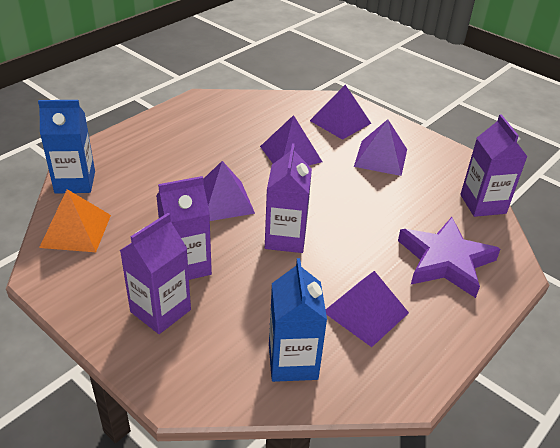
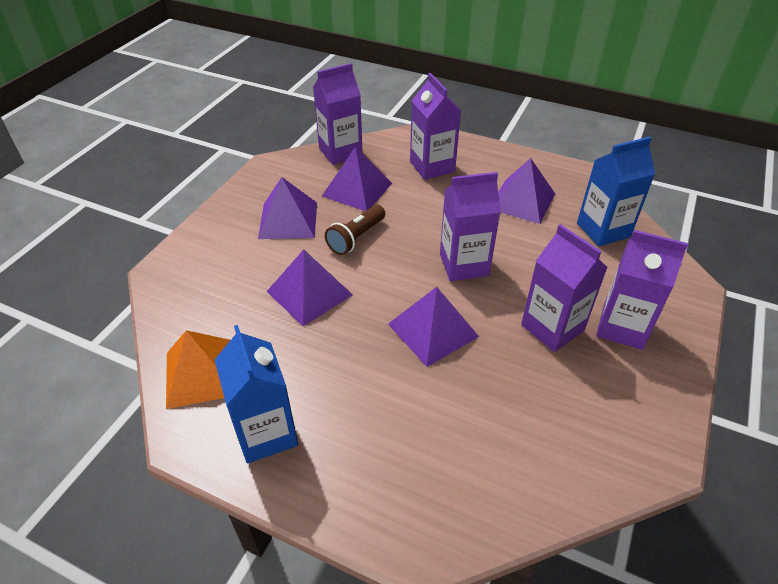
camera: 105 degrees left, 5 degrees up
(75, 182) = (483, 515): blue carton -> blue carton (266, 433)
(76, 231) = (573, 459): orange pyramid -> orange pyramid (202, 373)
(340, 122) = (218, 263): purple pyramid -> purple pyramid (357, 189)
(345, 187) = (356, 238): none -> brown flashlight
(445, 261) = (432, 167): purple star -> purple carton

